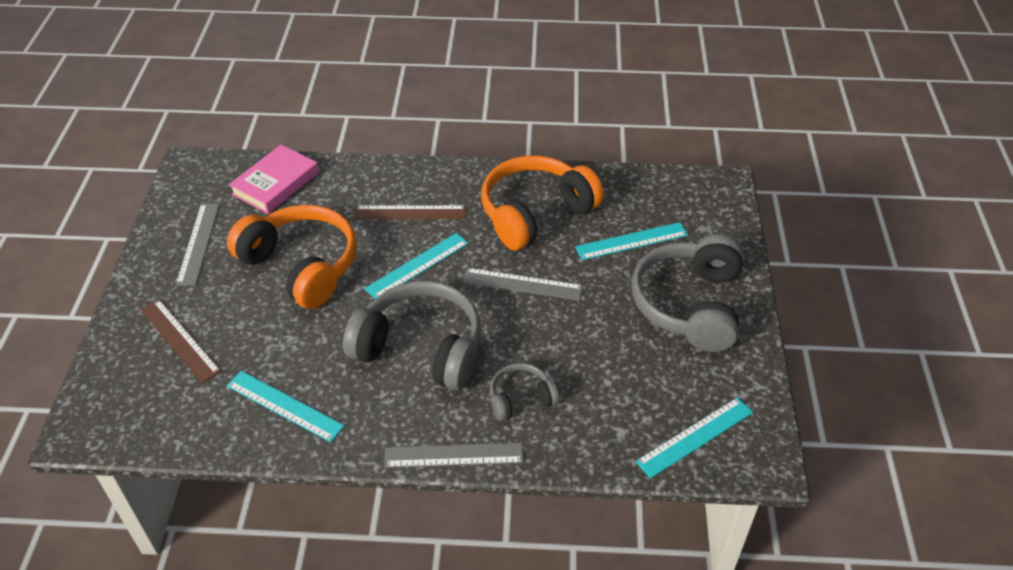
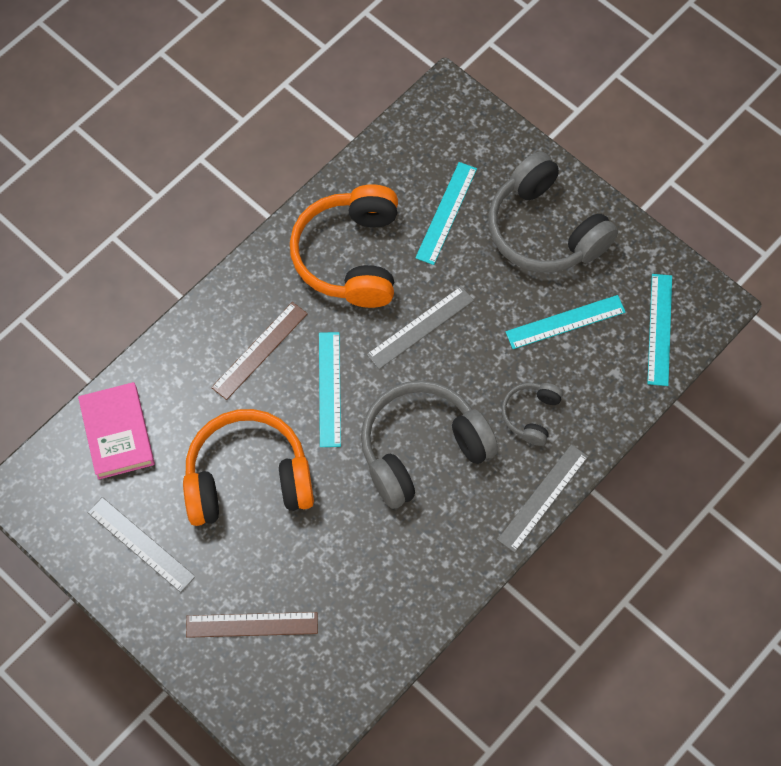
camera: 50 degrees left, 20 degrees up
(284, 405) = (395, 585): turquoise ruler -> turquoise ruler (565, 322)

